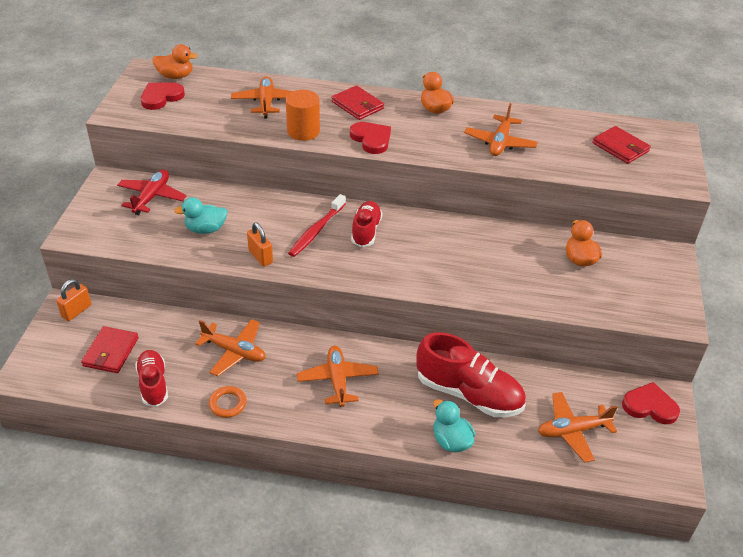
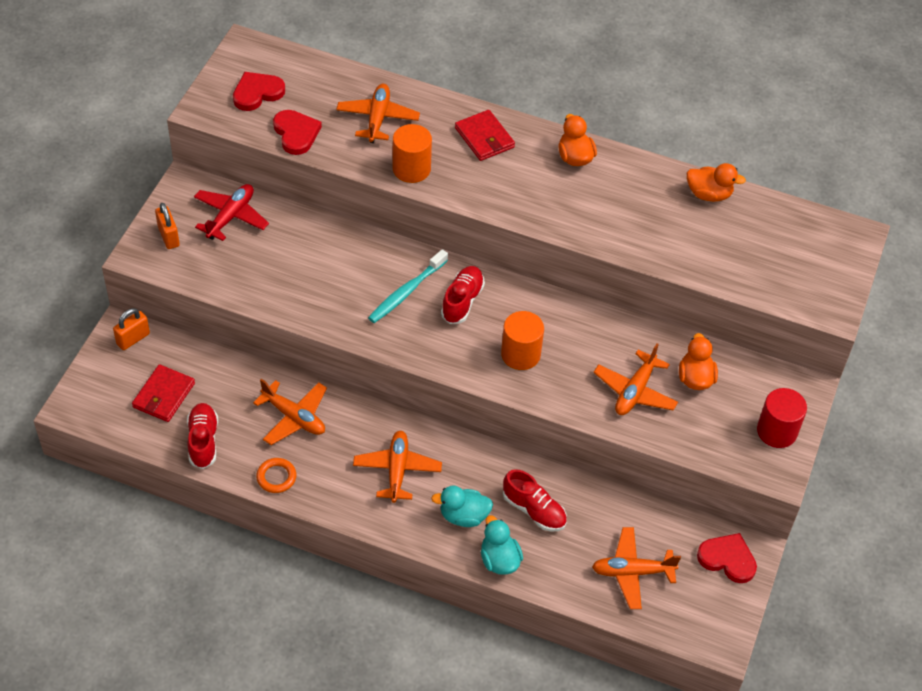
camera: 10 degrees right, 10 degrees up
(175, 76) = (279, 61): orange duck -> orange duck (709, 194)
(205, 229) = (283, 270): turquoise duck -> turquoise duck (463, 516)
(260, 257) = (337, 317): orange padlock -> orange padlock (168, 236)
(316, 231) = (406, 292): red toothbrush -> turquoise toothbrush
(371, 139) = (487, 192): red heart -> red heart (296, 133)
(427, 262) = (520, 354): none -> orange cylinder
(468, 393) = (534, 510): red shoe -> red shoe, size x0.60
(500, 143) = (637, 220): orange plane -> orange plane (635, 391)
(620, 147) = (779, 248): red wallet -> none
(663, 288) = (777, 431): none -> red cylinder

